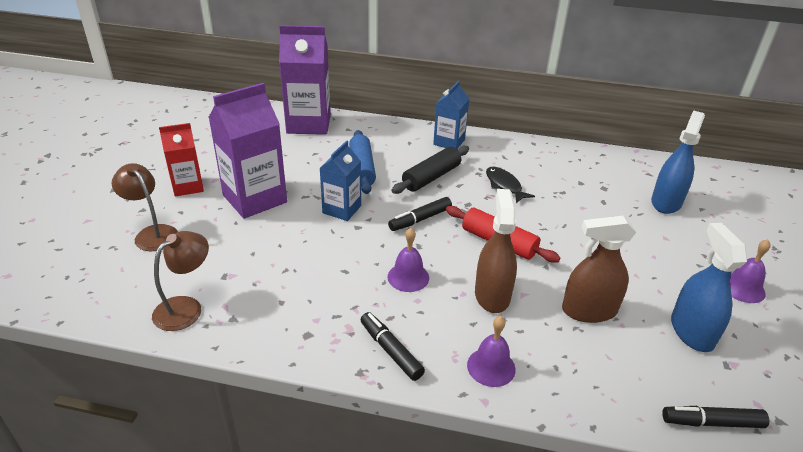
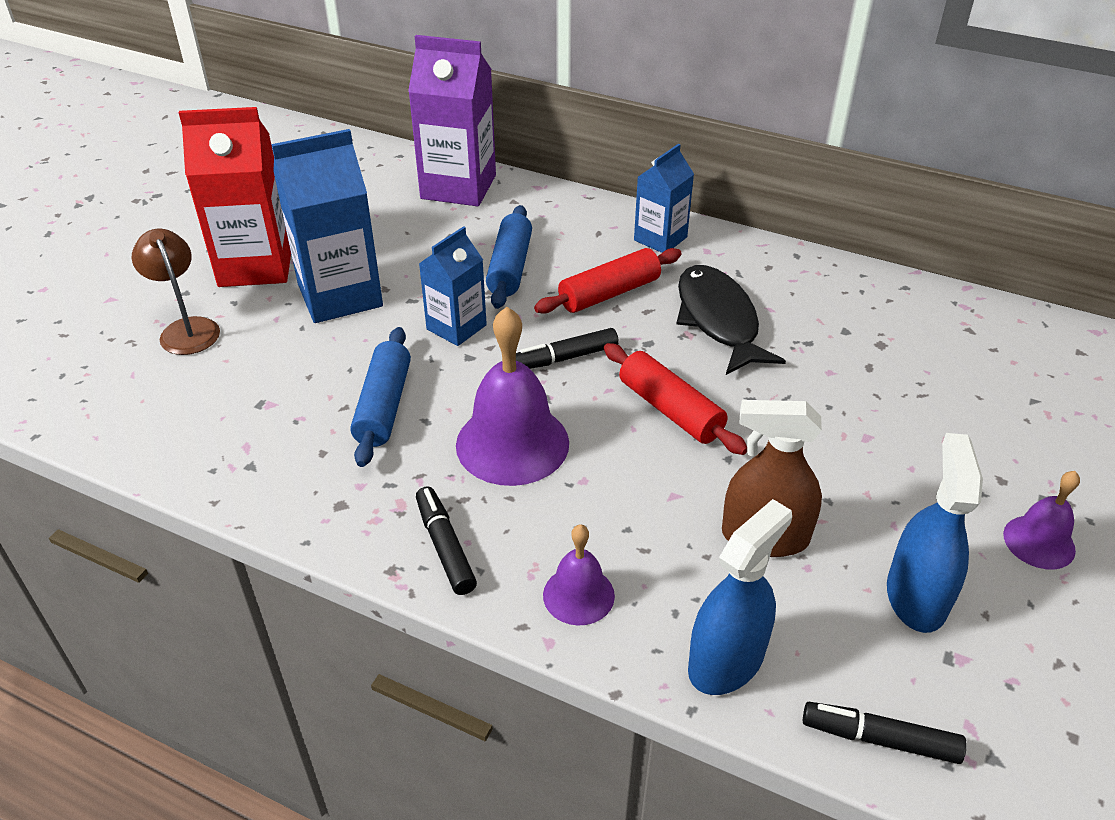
camera: 15 degrees right, 5 degrees up
(186, 307) = (195, 440): brown lamp -> none
(188, 186) = (256, 265): red carton -> red carton, size x1.68
(255, 199) = (340, 295): purple carton -> blue carton
(312, 265) = (383, 406): none -> blue rolling pin
(408, 277) = (512, 443): purple bell -> purple bell, size x1.82
(431, 177) = (609, 293): black rolling pin -> red rolling pin
(492, 295) = (625, 489): brown spray bottle -> none
(504, 185) = (718, 320): black fish -> black fish, size x1.70
(666, 202) = (976, 382): blue spray bottle -> blue spray bottle (726, 661)

